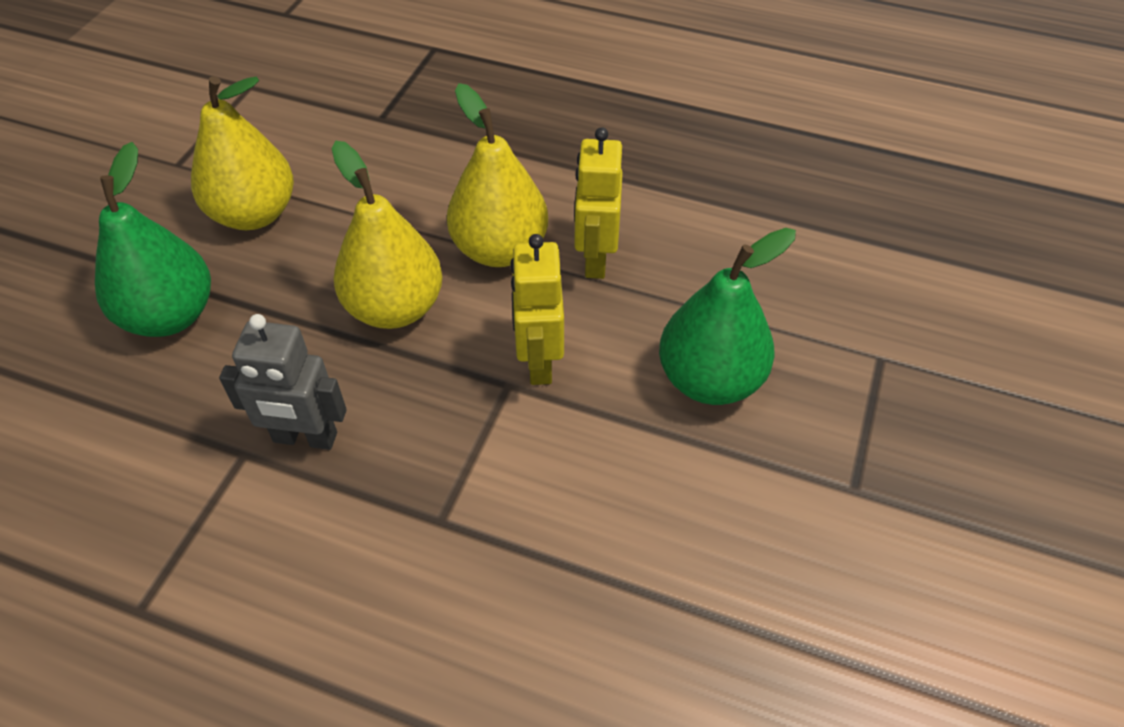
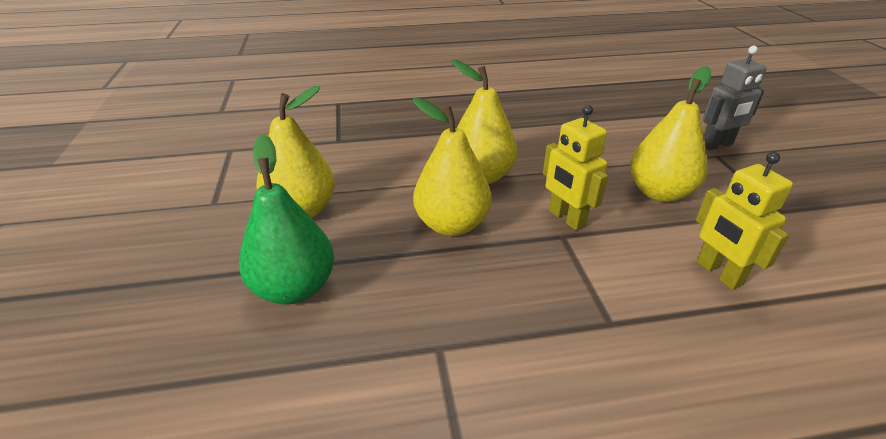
camera: 30 degrees left, 15 degrees down
(305, 438) = (472, 317): grey robot -> grey robot (717, 145)
(595, 259) = (538, 163): yellow robot -> yellow robot (718, 273)
(710, 380) = (659, 192): green pear -> yellow pear

